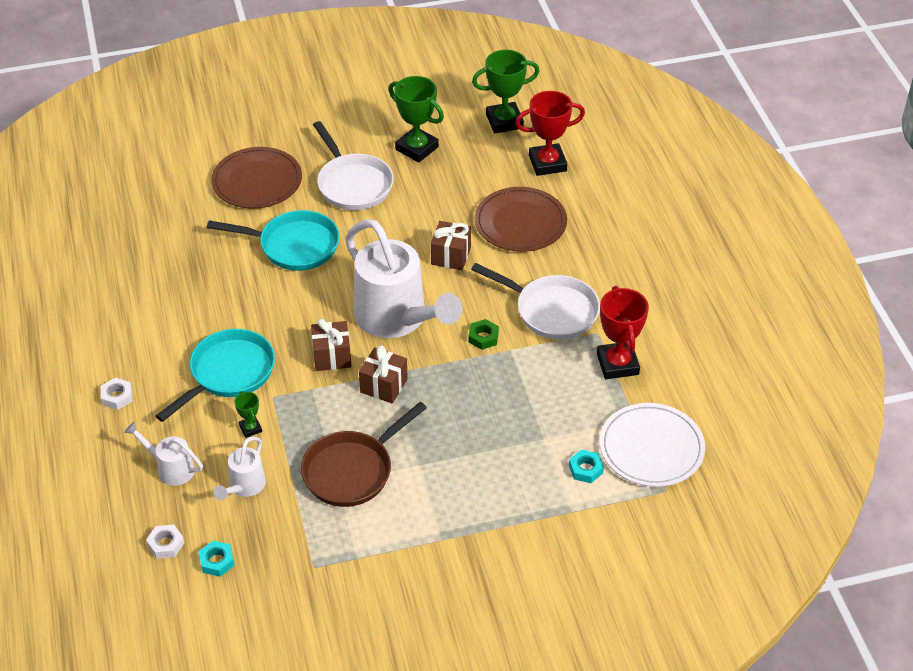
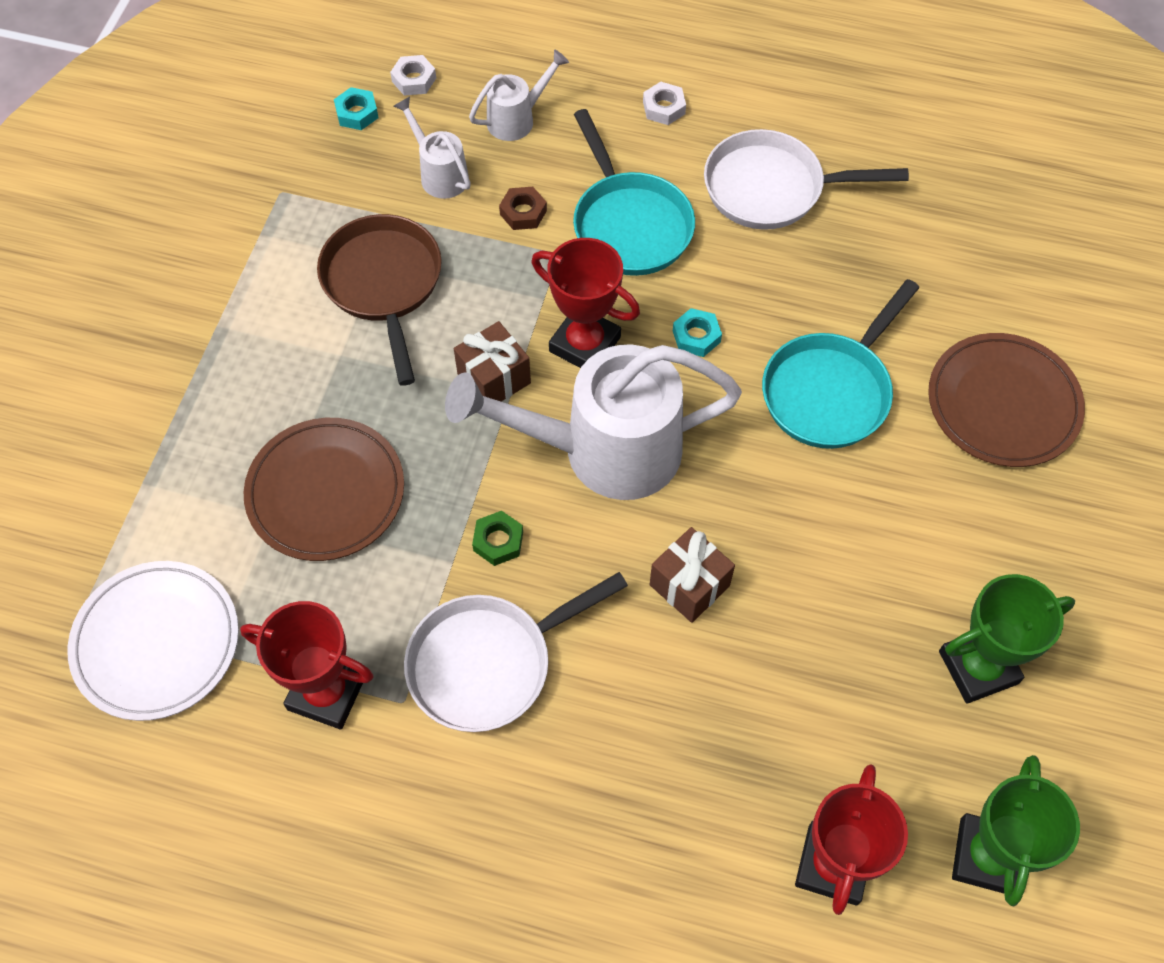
camera: 120 degrees right, 15 degrees up
(250, 428) = (523, 212): green trophy -> brown nut
(332, 356) = (585, 344): brown gift -> red trophy
(353, 184) = (931, 528): white pan -> white pan (771, 188)
(520, 223) = (706, 730): brown plate -> brown plate (325, 492)
(585, 469) = (188, 538): turquoise nut -> turquoise nut (696, 336)

